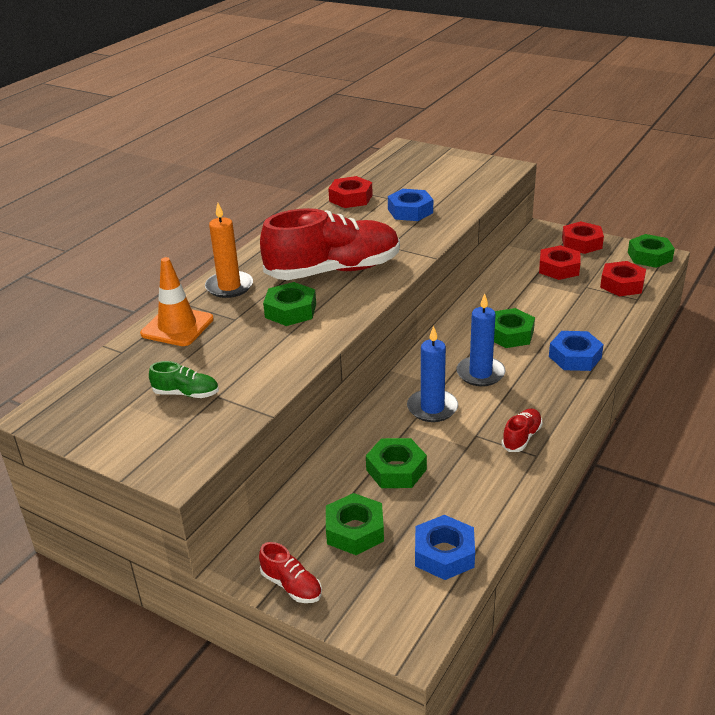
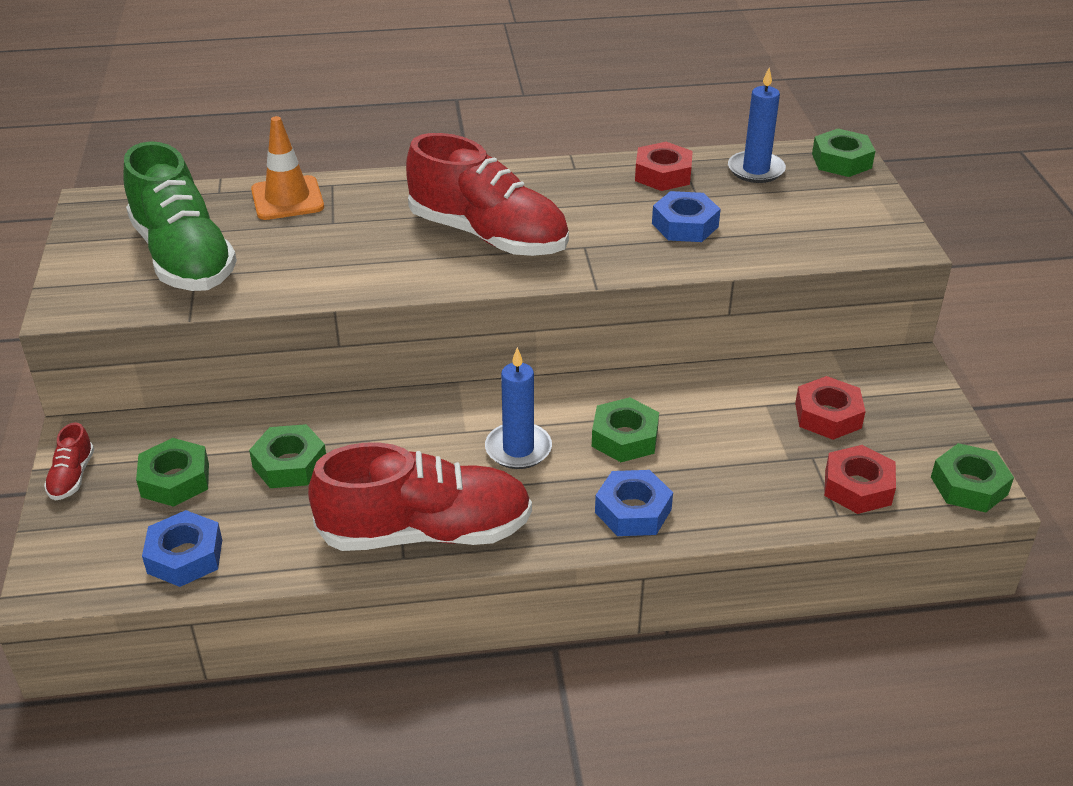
camera: 50 degrees right, 5 degrees up
(186, 394) = (183, 257): green shoe -> green shoe, size x2.44
(229, 287) = (388, 191): orange candle -> none
(290, 311) = (381, 246): green nut -> green nut (841, 161)
(432, 408) = (418, 442): blue candle -> blue candle (756, 170)
(521, 437) = (425, 532): red shoe -> red shoe, size x2.44
(581, 243) = (920, 409): red nut -> none

